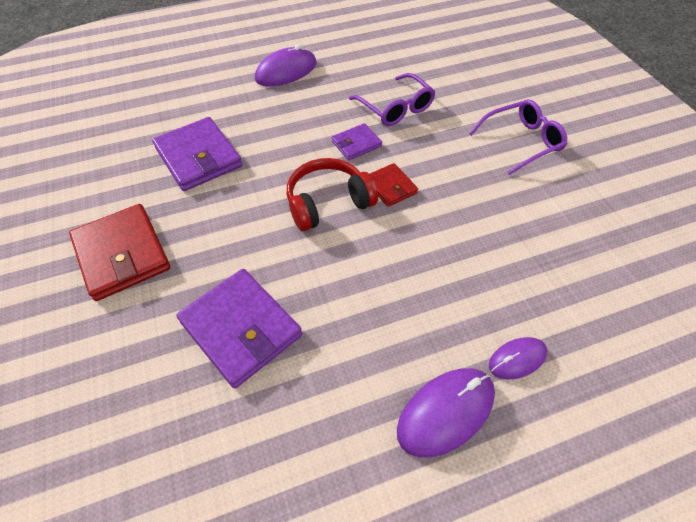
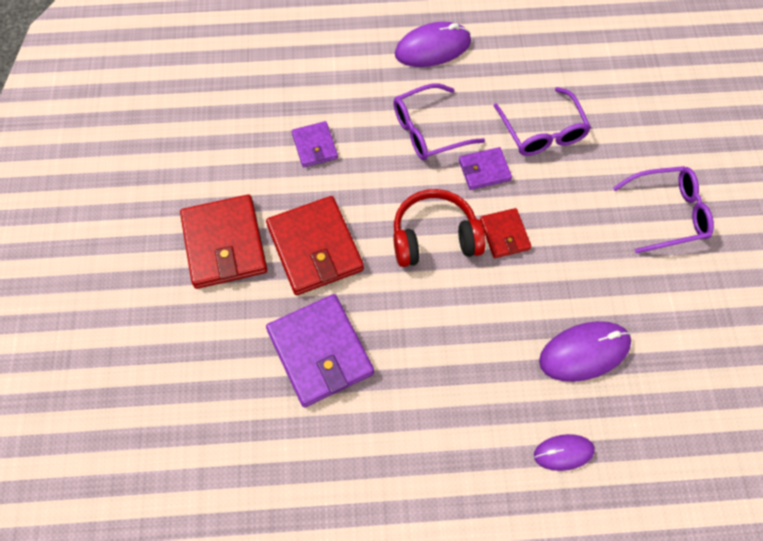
camera: 15 degrees right, 10 degrees up
(198, 157) = (315, 146): purple wallet -> purple wallet, size x0.54
(215, 237) = (315, 248): none -> red wallet
(299, 126) = (428, 131): none -> purple glasses
(446, 412) = (481, 481): purple mouse -> purple mouse (584, 352)

